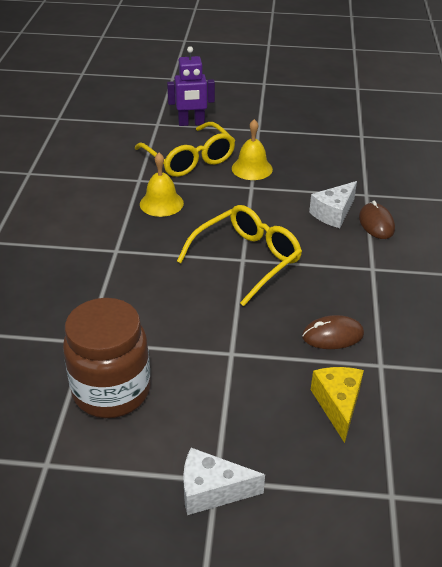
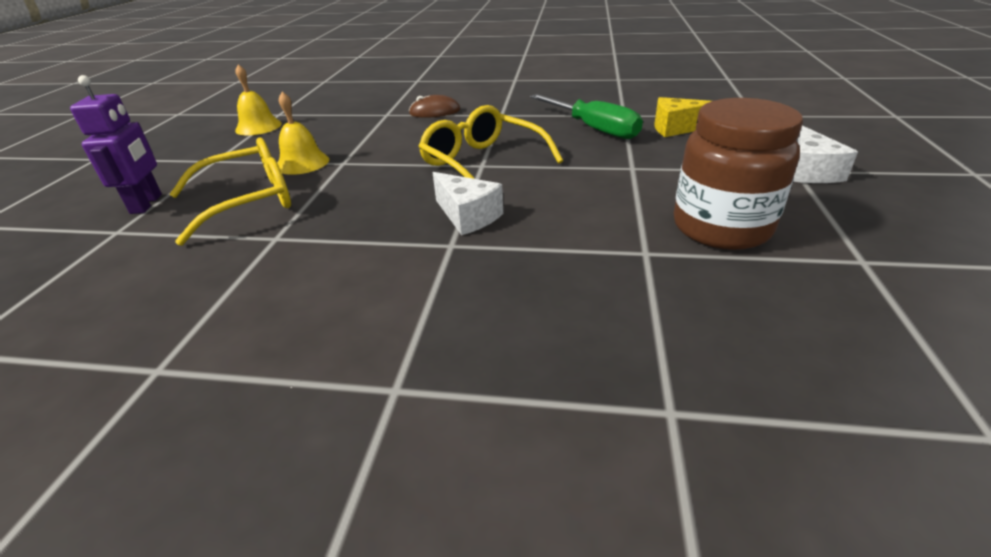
camera: 85 degrees left, 5 degrees down
(161, 203) = (348, 216): yellow bell -> yellow bell (258, 127)
(332, 335) = (593, 129): brown mouse -> green screwdriver
(333, 213) = (412, 126): white cheese -> white cheese (468, 216)

